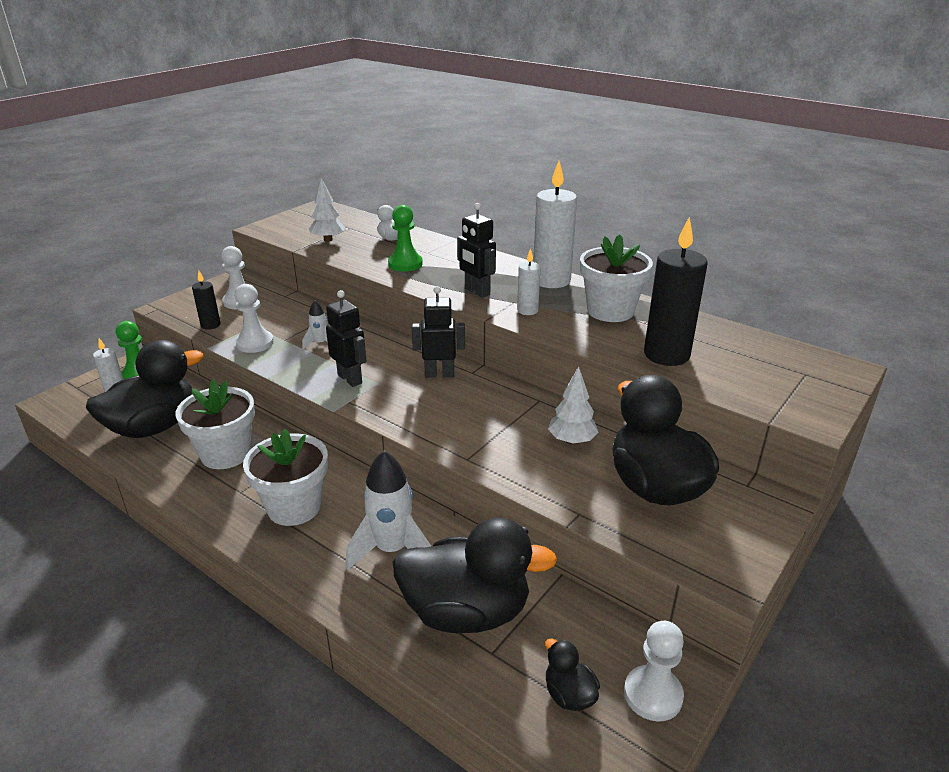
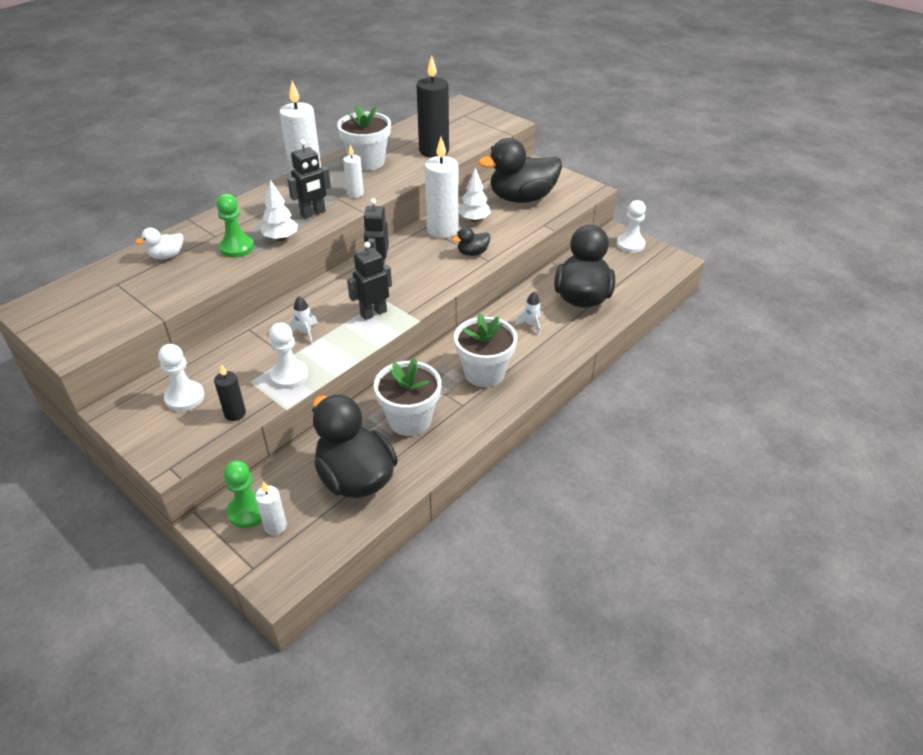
camera: 85 degrees left, 10 degrees up
(328, 240) = (144, 296): white tree -> white tree (281, 238)
(392, 550) = (531, 325): white rocket -> white rocket, size x0.50
(536, 414) = (442, 230): none -> white candle
(569, 694) = (633, 268): black duck -> black duck (472, 253)

